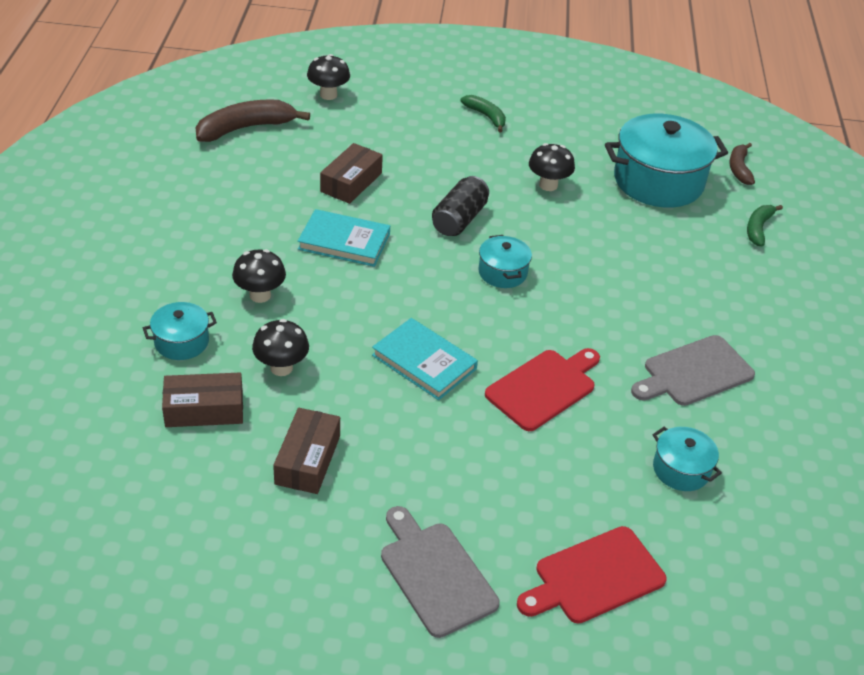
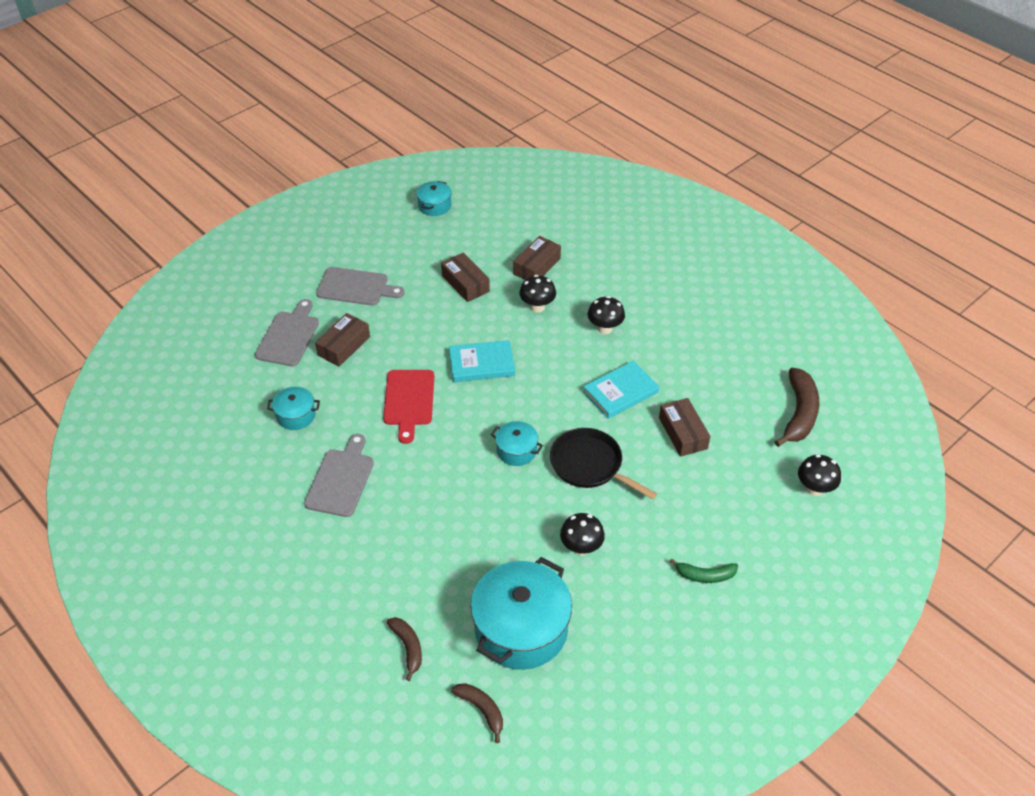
camera: 135 degrees right, 5 degrees up
(181, 342) = (595, 281): turquoise pot -> turquoise pot (434, 206)
(459, 219) = (589, 465): black can -> black pan
(542, 505) = (344, 346): none -> brown box
(594, 577) = (289, 336): red cutting board -> grey cutting board
(758, 229) = (408, 647): green banana -> brown banana

